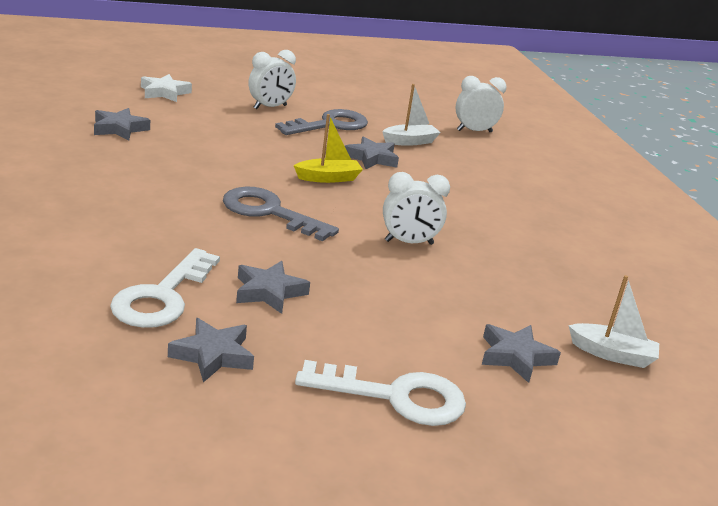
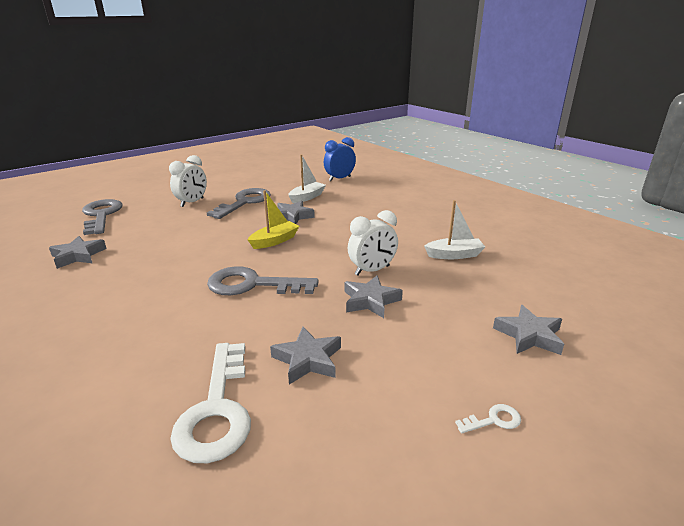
camera: 20 degrees left, 0 degrees up
(164, 92) = (101, 215): white star -> grey key
(213, 355) = (311, 457): grey star -> grey star (370, 301)
(396, 396) = (493, 420): white key -> white key, size x0.41
(474, 131) = (339, 179): white clock -> blue clock
(612, 354) = (578, 304): white boat -> white boat (454, 255)

